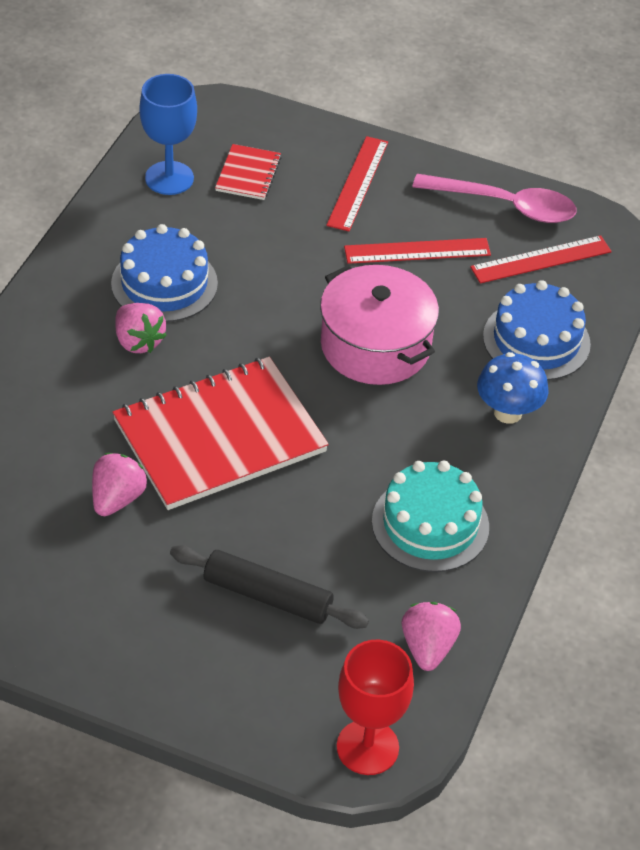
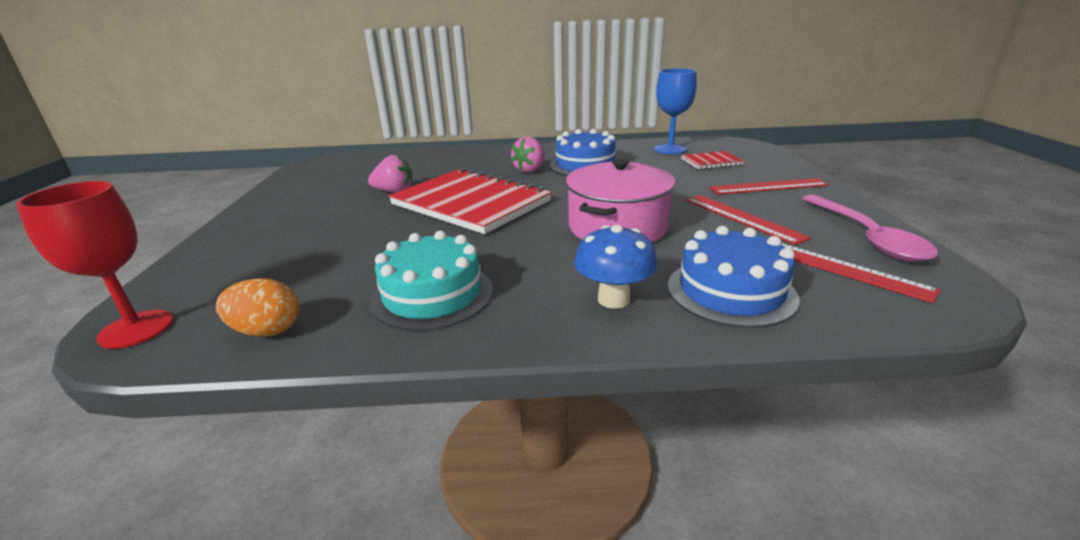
camera: 70 degrees right, 20 degrees down
(267, 596) = (320, 249): black rolling pin -> none
(427, 647) = (267, 331): pink strawberry -> orange egg

